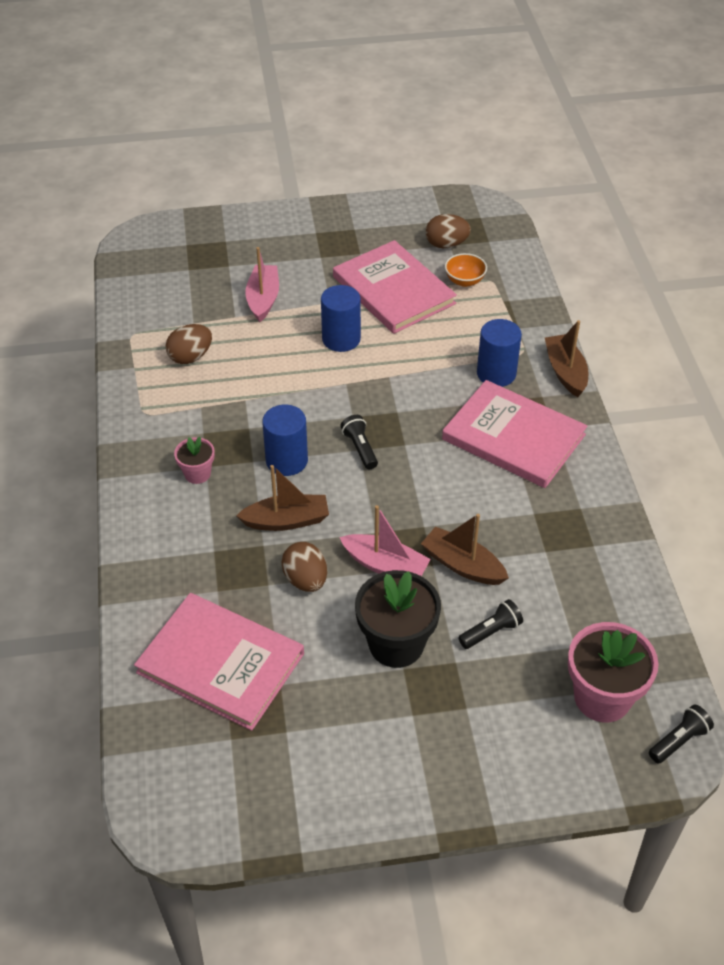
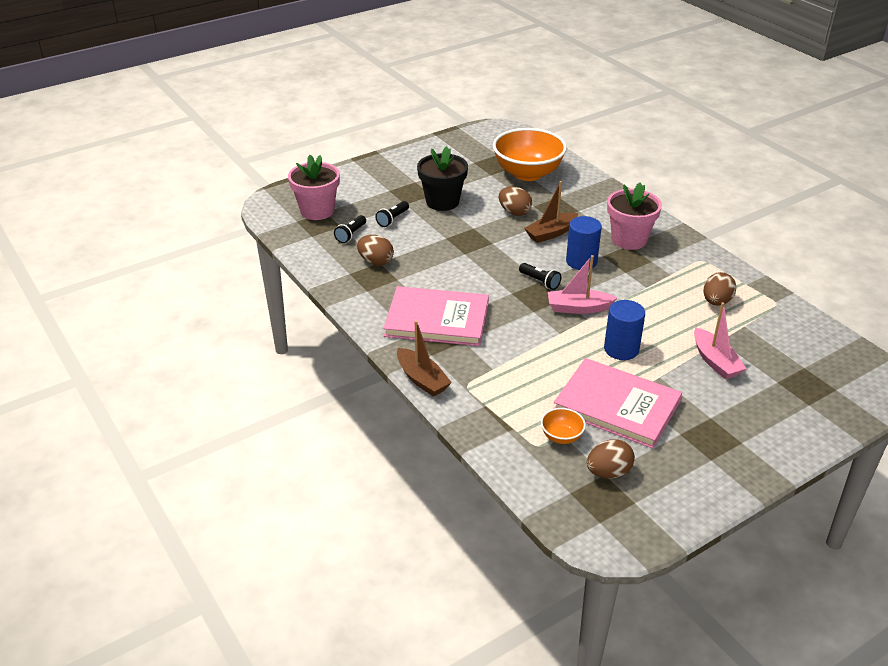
camera: 155 degrees right, 10 degrees down
(197, 474) = (629, 240): pink flower pot -> pink flower pot, size x1.87
(221, 663) = (528, 173): pink book -> orange bowl
(385, 565) = (474, 230): pink boat -> pink boat (578, 308)
(463, 565) = (427, 242): brown boat -> none
(496, 373) = (478, 360): blue cylinder -> none
(550, 553) = (376, 262): none -> brown egg
(679, 740) = (269, 206): black flashlight -> black flashlight (351, 234)

